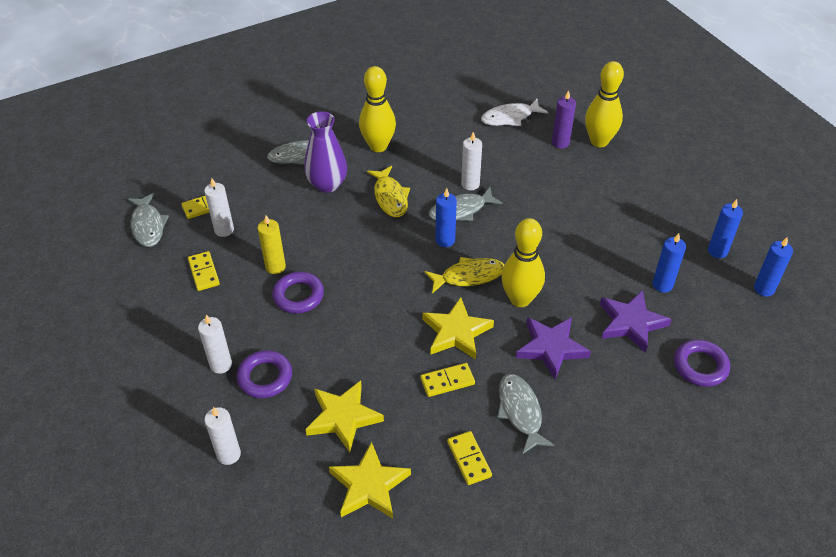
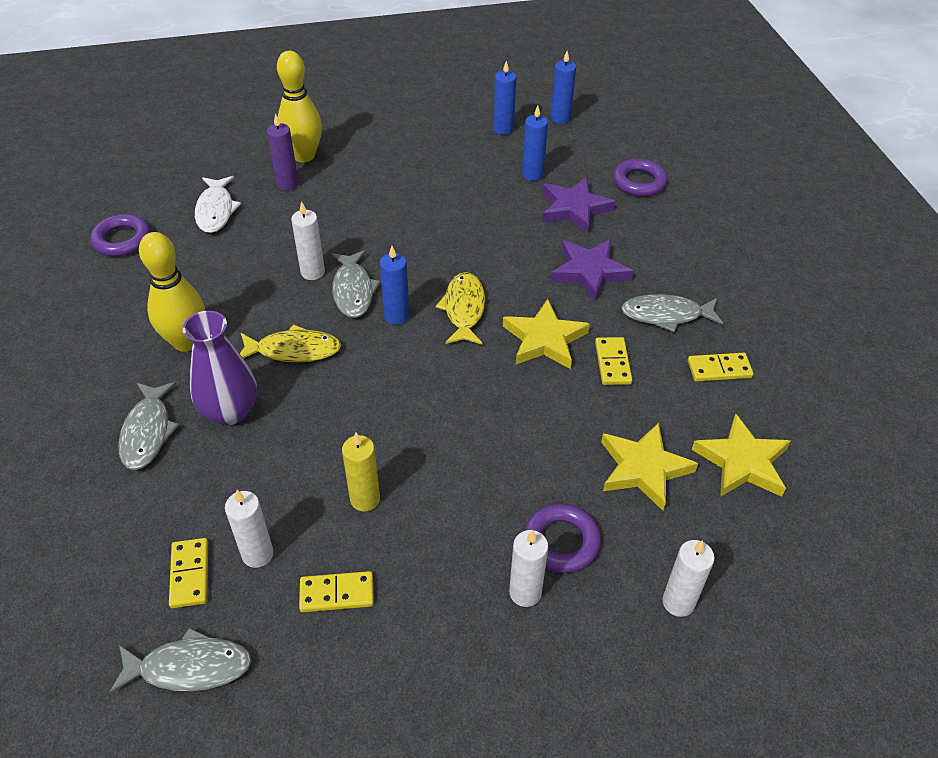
camera: 75 degrees left, 0 degrees up
(298, 296) = (430, 481): purple ring -> purple ring (122, 240)
(520, 299) = (514, 277): yellow bowling pin -> none

